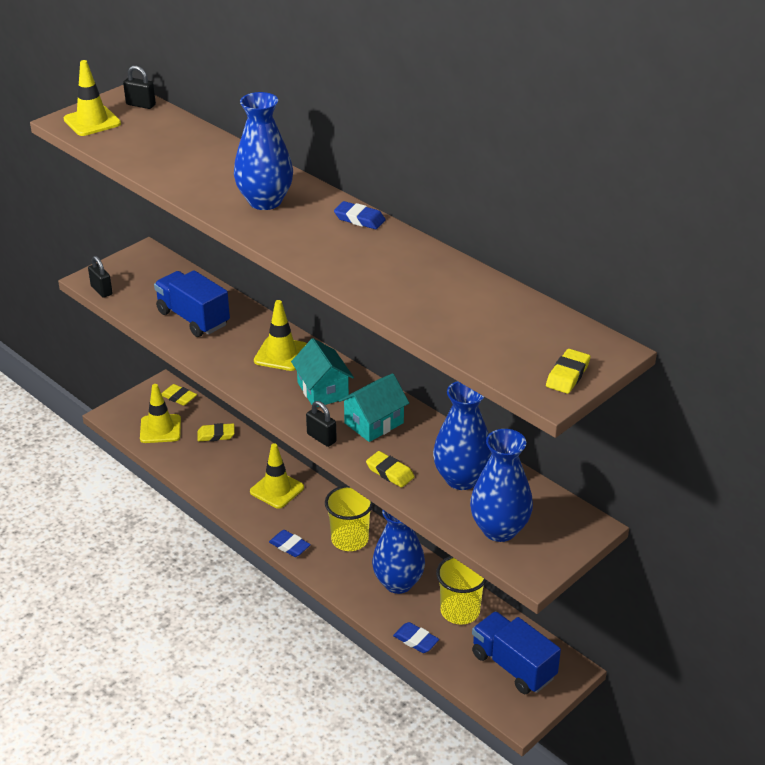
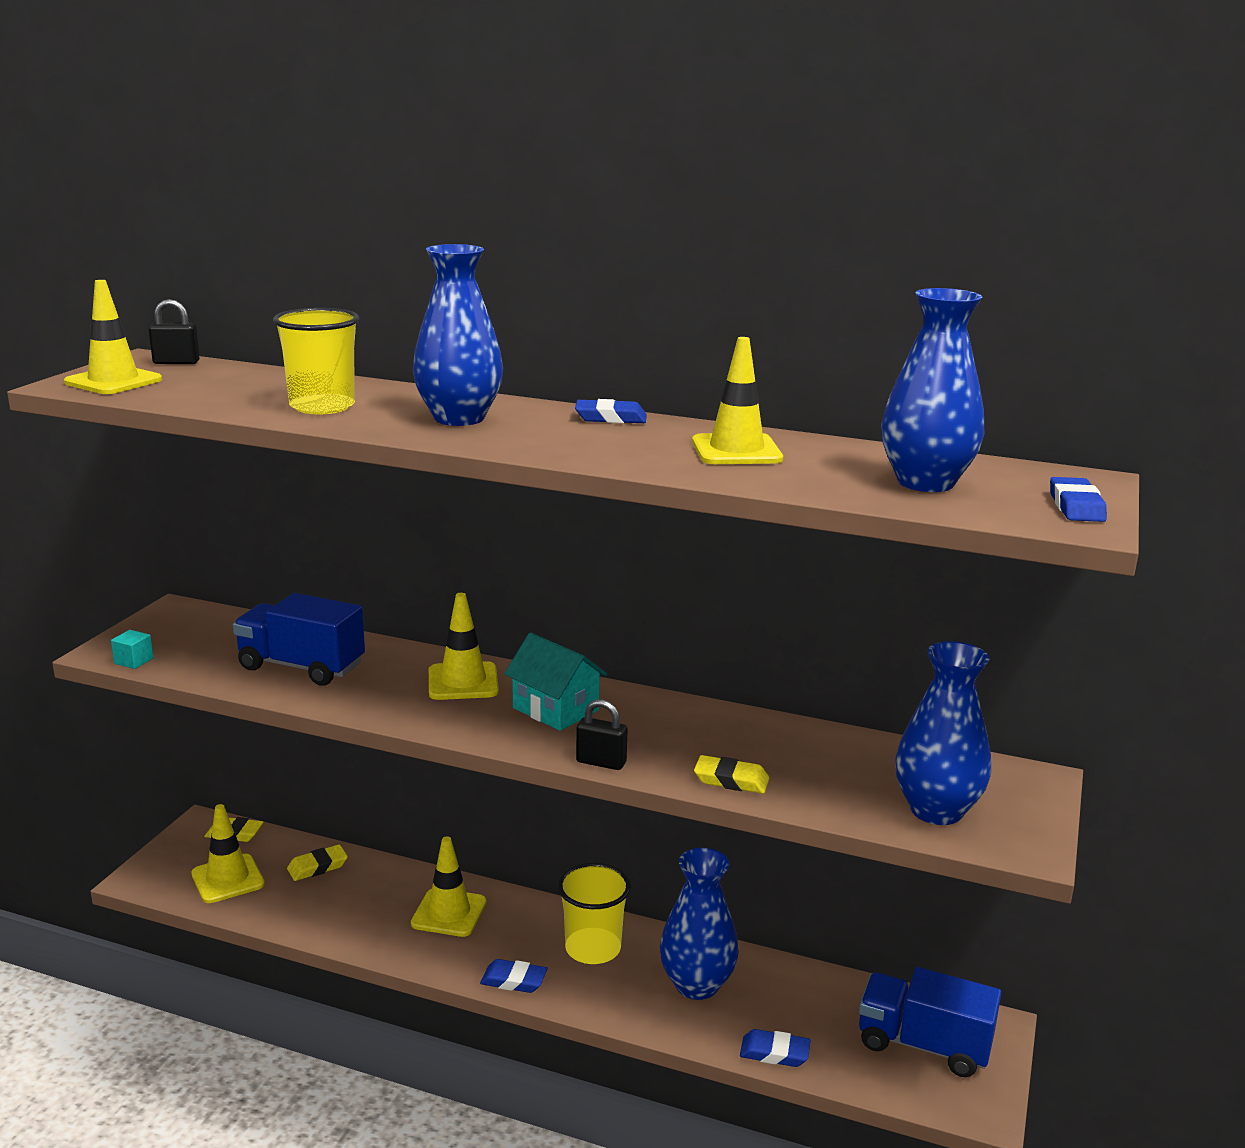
camera: 25 degrees left, 15 degrees down
(101, 290) = (134, 661): black padlock -> turquoise cube
(374, 423) = (657, 730): turquoise house -> none
(407, 271) = (736, 450): none -> yellow traffic cone
(460, 611) = (803, 996): yellow cup -> yellow cup (322, 406)
(461, 479) = (831, 765): blue vase -> blue vase (925, 482)
(567, 375) = (1076, 506): yellow eraser -> blue eraser

